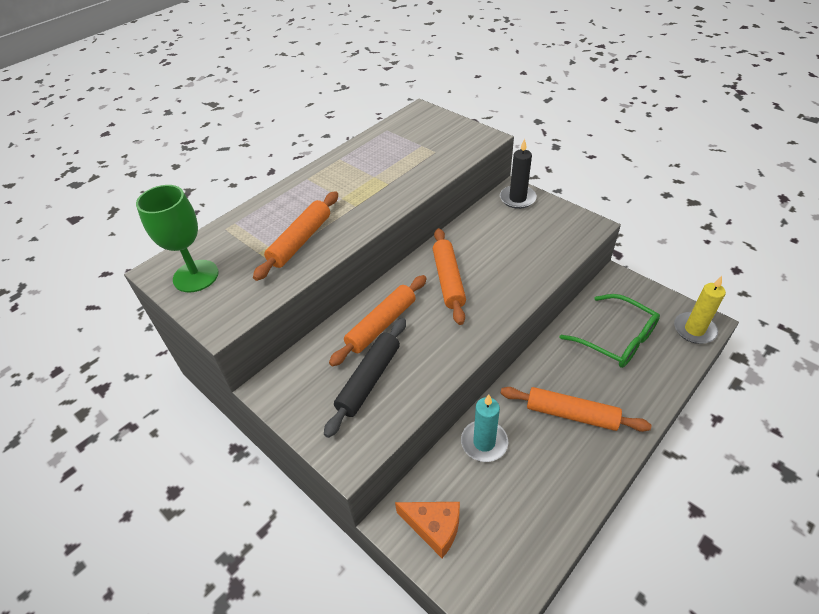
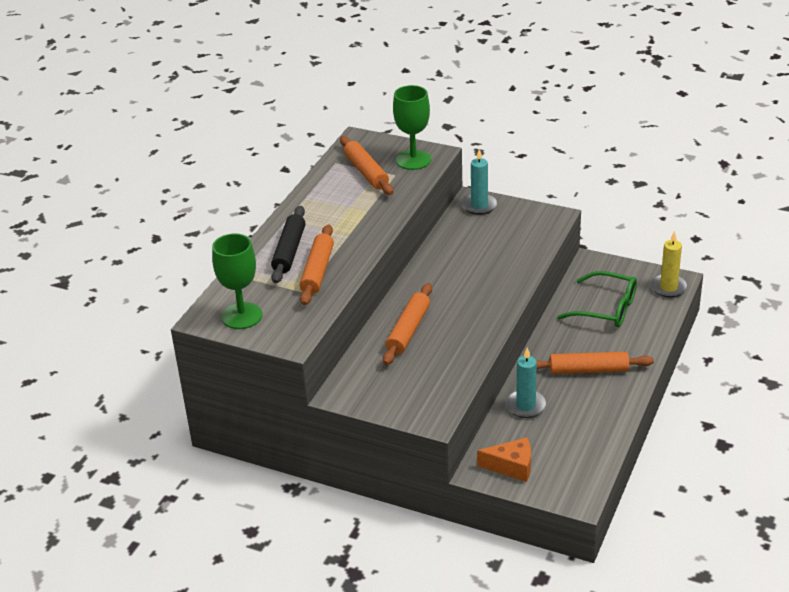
camera: 20 degrees left, 10 degrees down
(369, 380) = (420, 369): black rolling pin -> black rolling pin (289, 251)
(448, 280) = (449, 285): orange rolling pin -> orange rolling pin (366, 172)
(460, 140) = (413, 160): none -> green goblet
(517, 198) = (479, 206): black candle -> turquoise candle

